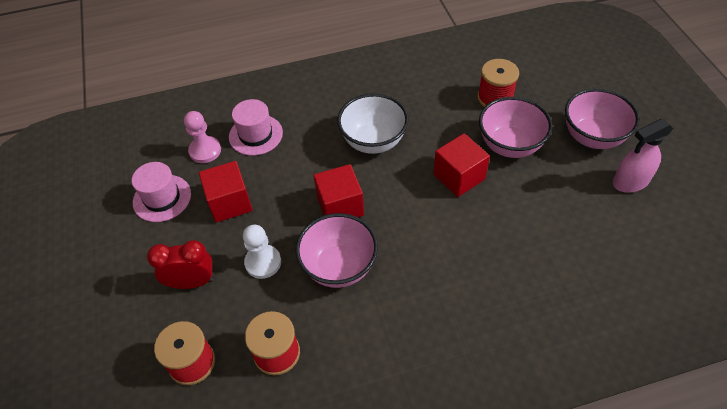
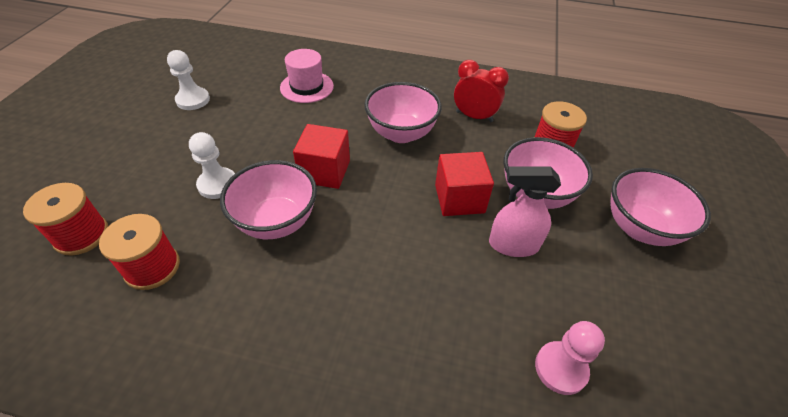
camera: 25 degrees right, 5 degrees down
(162, 198) = (193, 100): pink hat -> white pawn
(192, 282) = (149, 171): red clock -> red clock (474, 116)
(205, 151) = (257, 82): pink pawn -> pink pawn (561, 368)
(230, 202) = (238, 126): red cube -> none
(373, 141) = (401, 133): white bowl -> pink bowl
(630, 182) = (659, 296): pink spray bottle -> pink spray bottle (513, 245)

